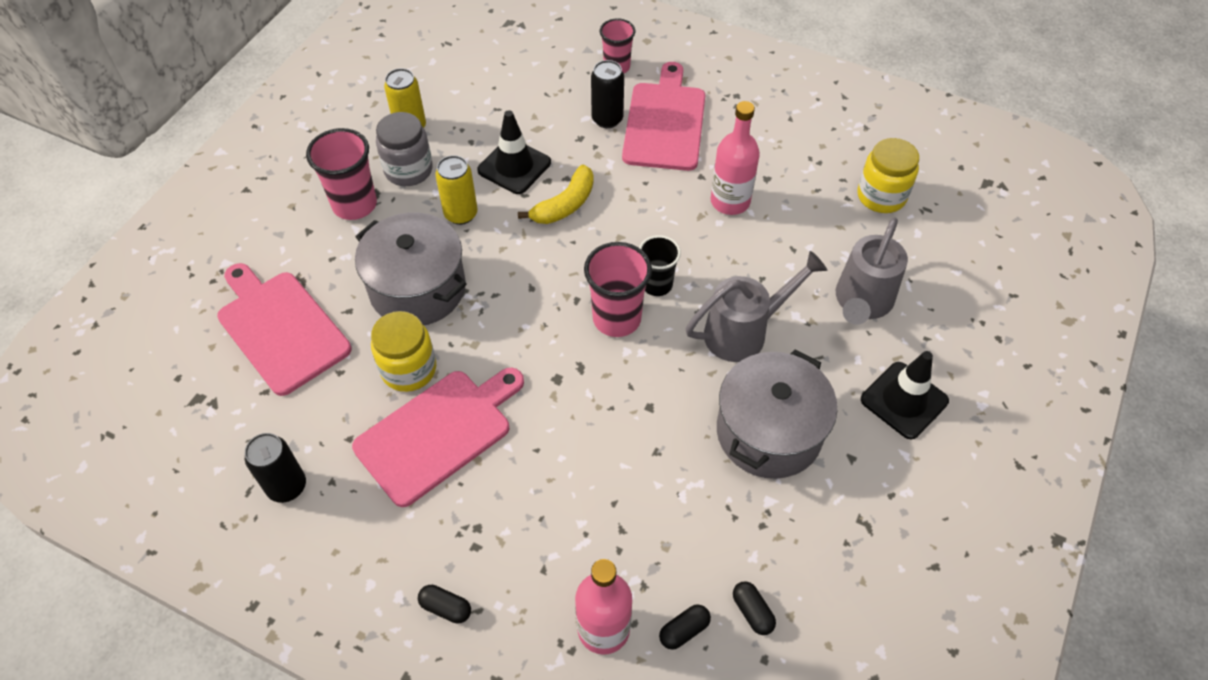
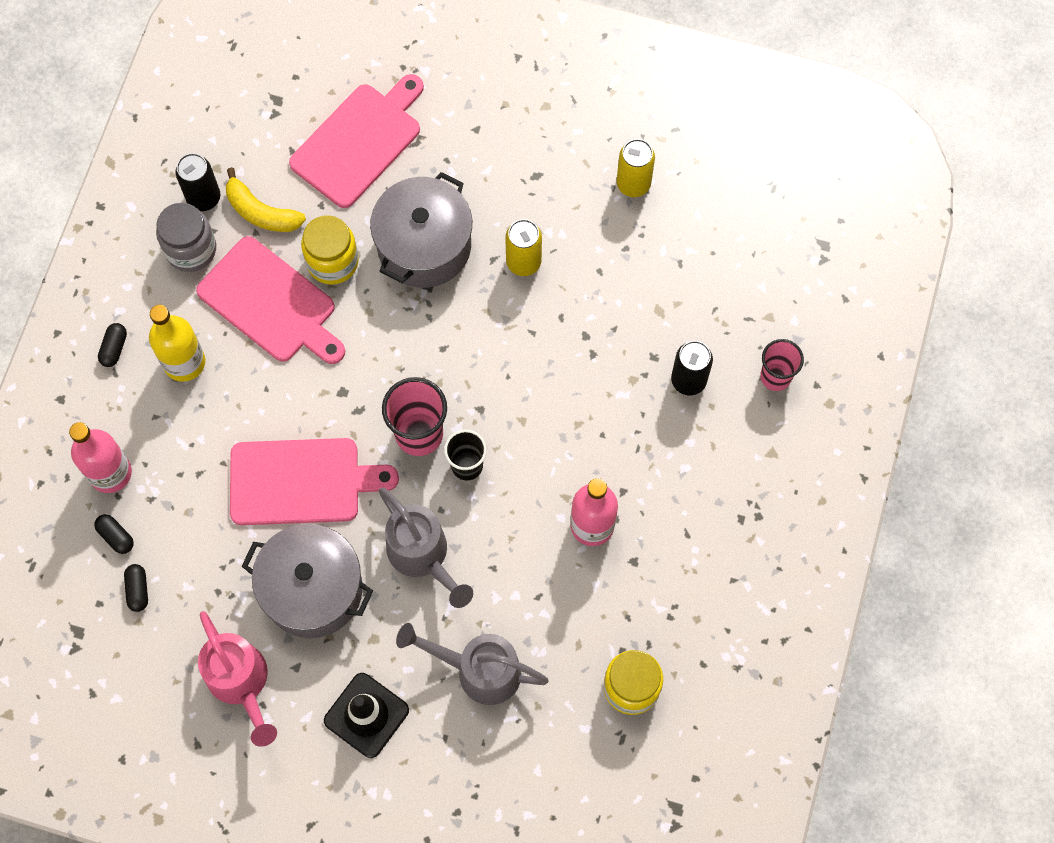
camera: 80 degrees right, 15 degrees up
(354, 205) = (517, 161): pink cup -> none
(408, 170) = (573, 198): grey jar -> grey jar (191, 249)
(484, 530) = (184, 362): none -> yellow bottle
(514, 166) = (598, 299): black traffic cone -> none
(565, 204) = (555, 359): yellow banana -> yellow banana (261, 212)
(665, 122) = (696, 442): pink cutting board -> pink cutting board (301, 482)
(752, 612) = (138, 590): black capsule -> black capsule turned 60 degrees counterclockwise
(867, 513) = (241, 683): none -> pink watering can

